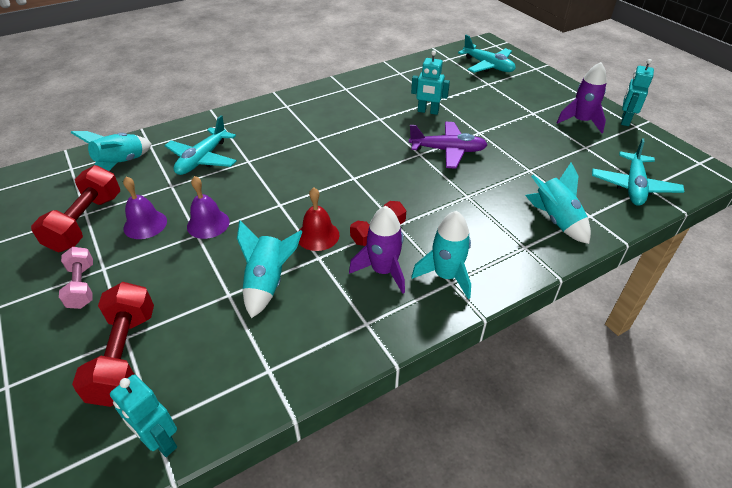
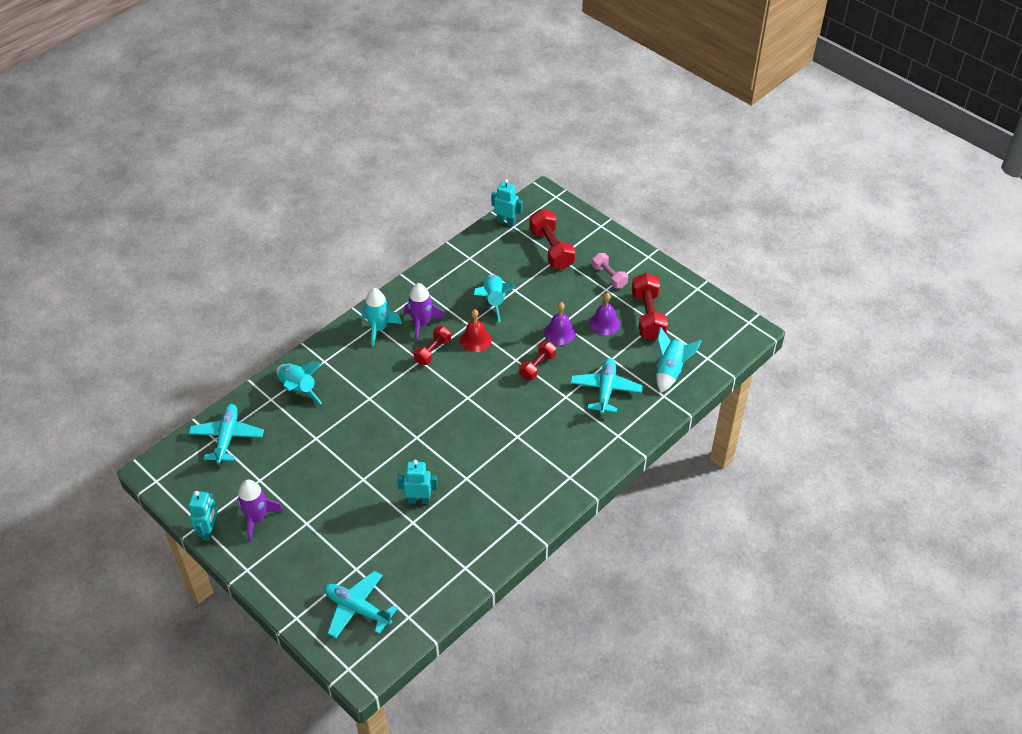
camera: 165 degrees right, 5 degrees up
(259, 193) = (537, 366): none -> red dumbbell
(447, 150) = (391, 446): purple plane -> none

